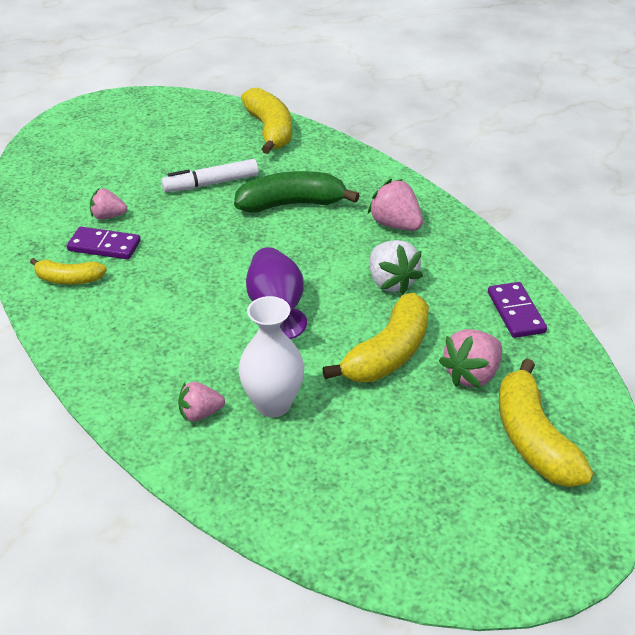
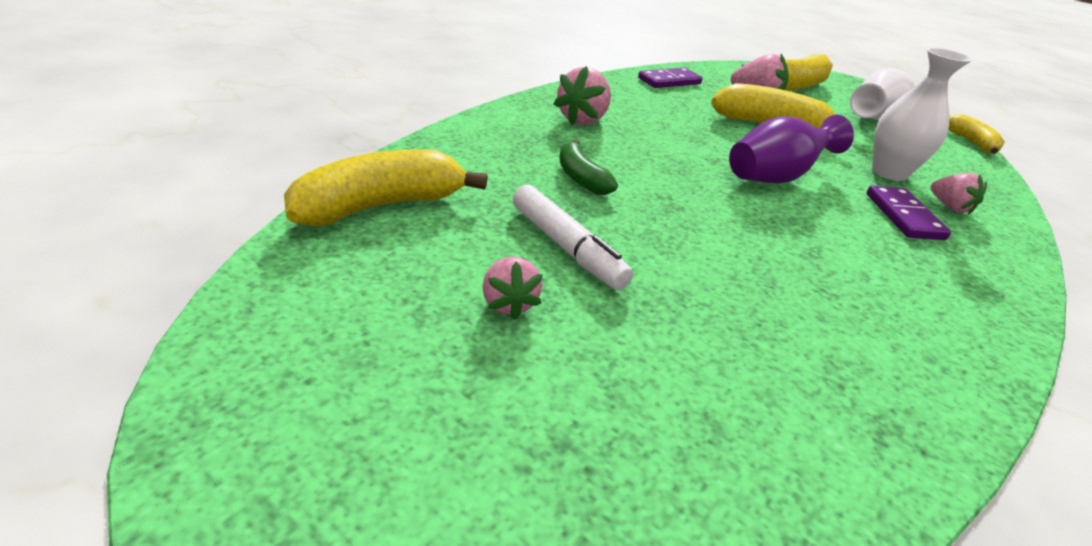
camera: 110 degrees left, 5 degrees down
(69, 279) = (906, 354): yellow banana -> yellow banana (971, 143)
(104, 246) = (802, 333): purple domino -> purple domino (904, 216)
(108, 216) = (728, 348): pink strawberry -> pink strawberry (508, 303)
(291, 204) = (581, 178): green banana -> green banana, size x0.58
(391, 282) = (677, 123): white strawberry -> none
(419, 479) = (873, 119): none -> white vase

